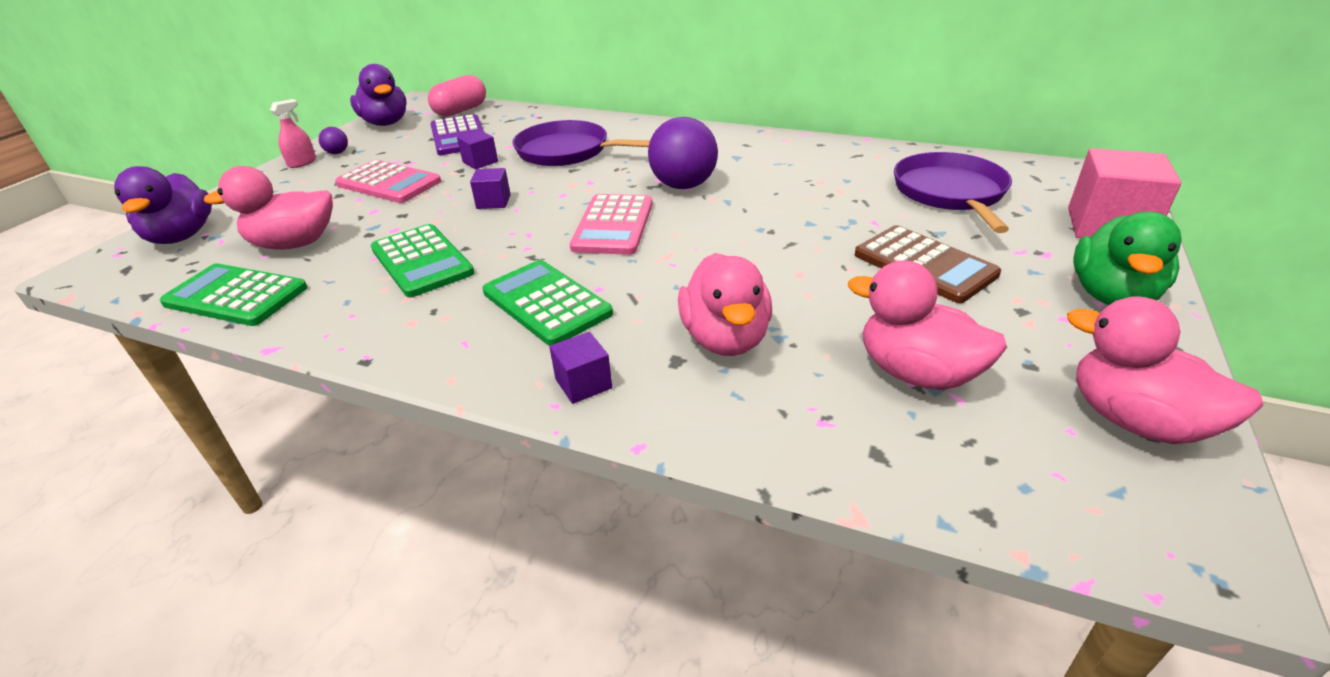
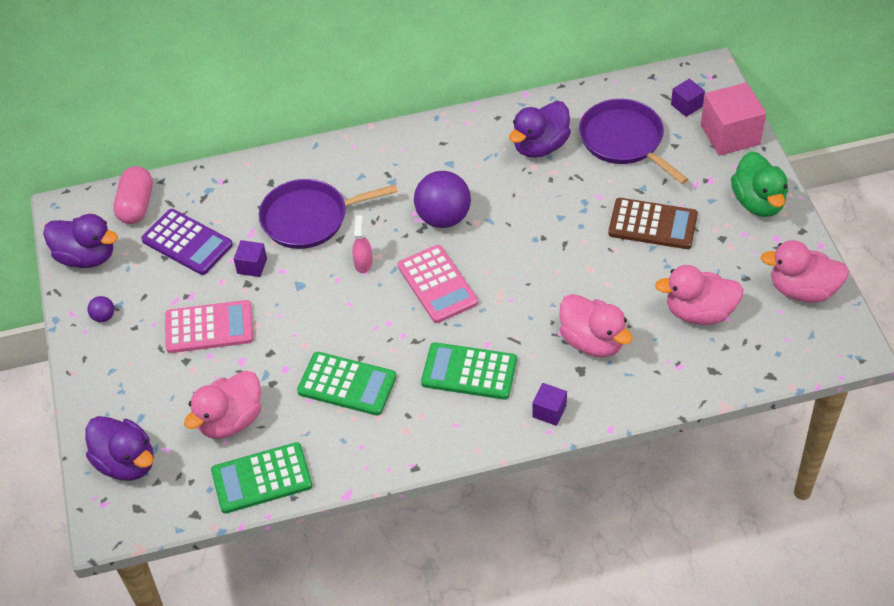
camera: 35 degrees left, 15 degrees up
(302, 163) = (90, 344): pink spray bottle -> pink spray bottle (363, 263)
(493, 202) = (323, 304): purple cube -> purple cube (686, 105)
(844, 171) = (540, 146): none -> purple duck

